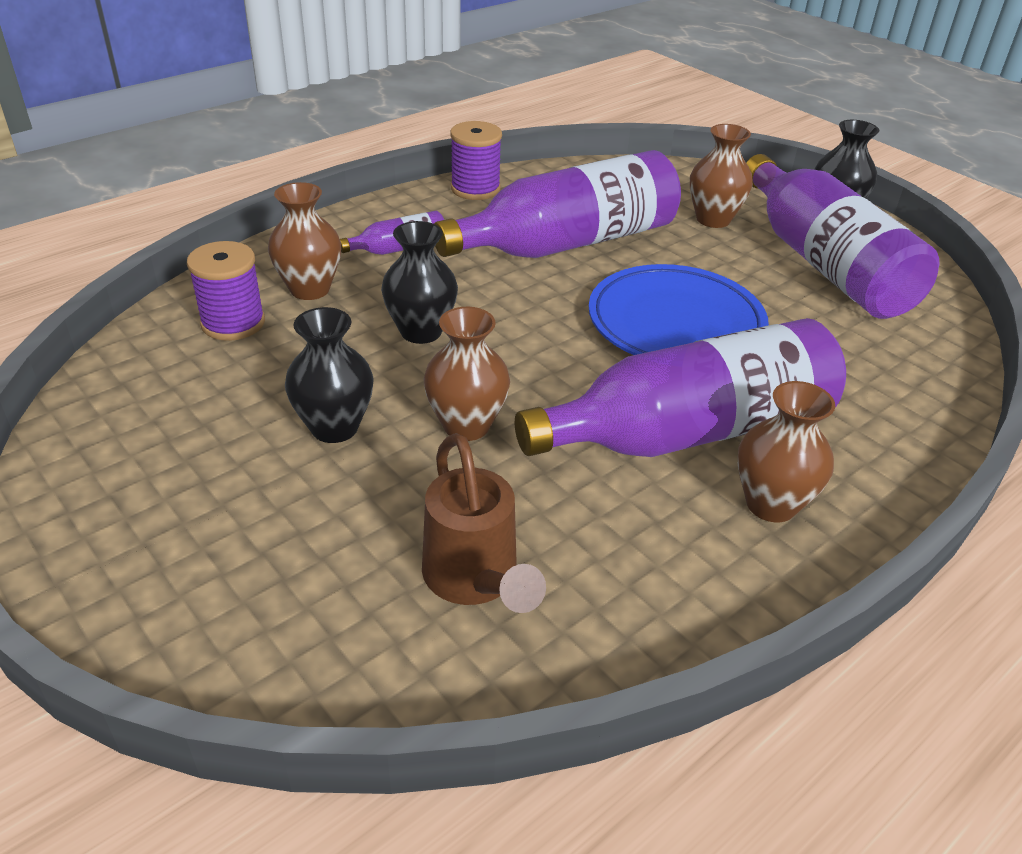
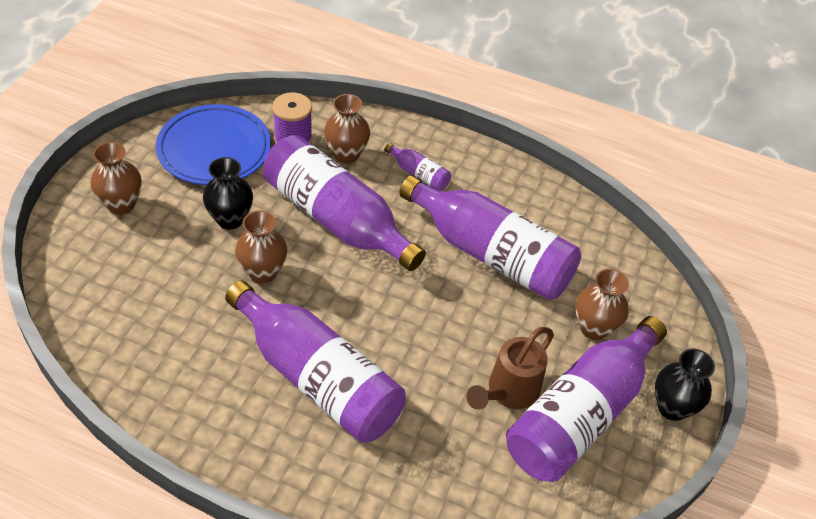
camera: 60 degrees right, 10 degrees up
(421, 331) = (337, 219): black vase -> purple bottle
(475, 189) = (525, 181): purple spool -> none
(475, 581) = (147, 319): brown watering can -> brown watering can (507, 392)
(675, 324) = (431, 341): blue plate -> blue plate (214, 149)
(771, 504) = (271, 435): brown vase -> brown vase (121, 204)

